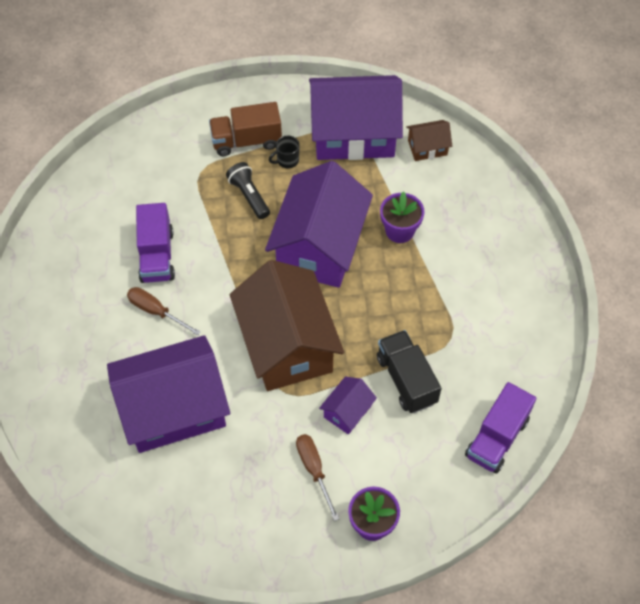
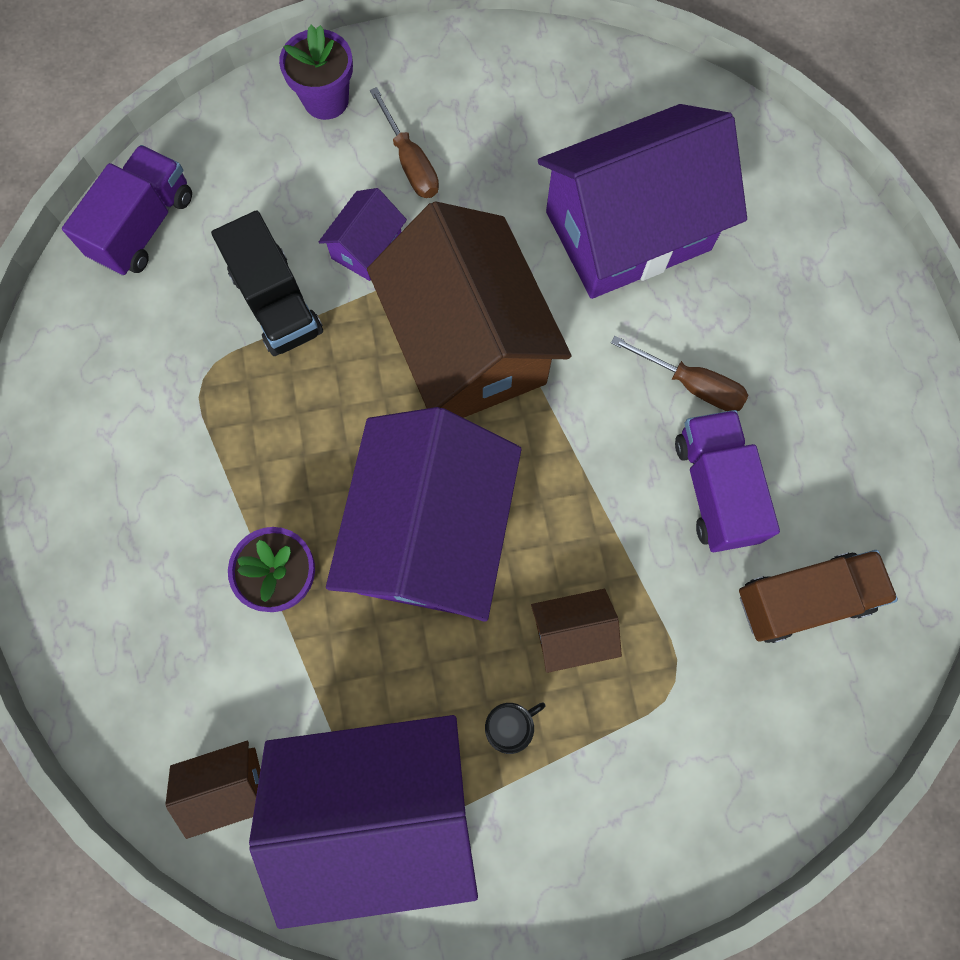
camera: 175 degrees right, 15 degrees up
(246, 141) = (597, 769): brown truck -> brown truck (803, 599)
(249, 196) = (572, 633): black flashlight -> brown house

